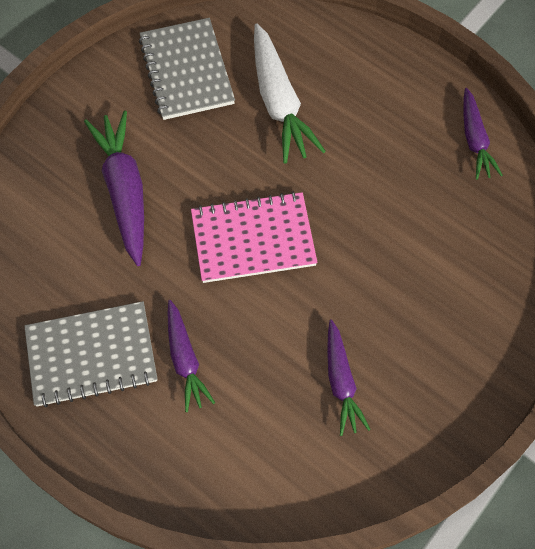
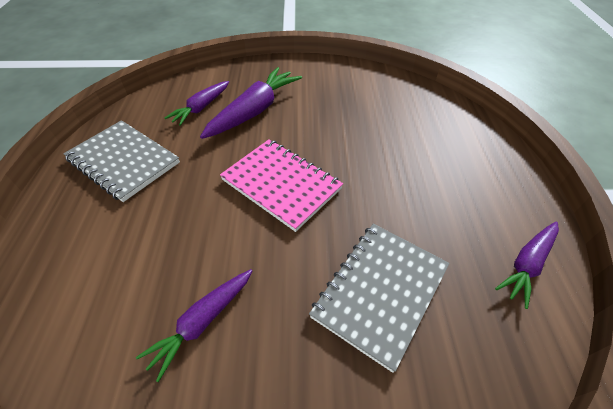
camera: 50 degrees right, 15 degrees down
(185, 360) = (152, 207): purple carrot -> purple carrot (201, 108)
(186, 71) = (361, 89): grey notebook -> grey notebook (380, 291)
(279, 102) = (395, 136): white carrot -> none

